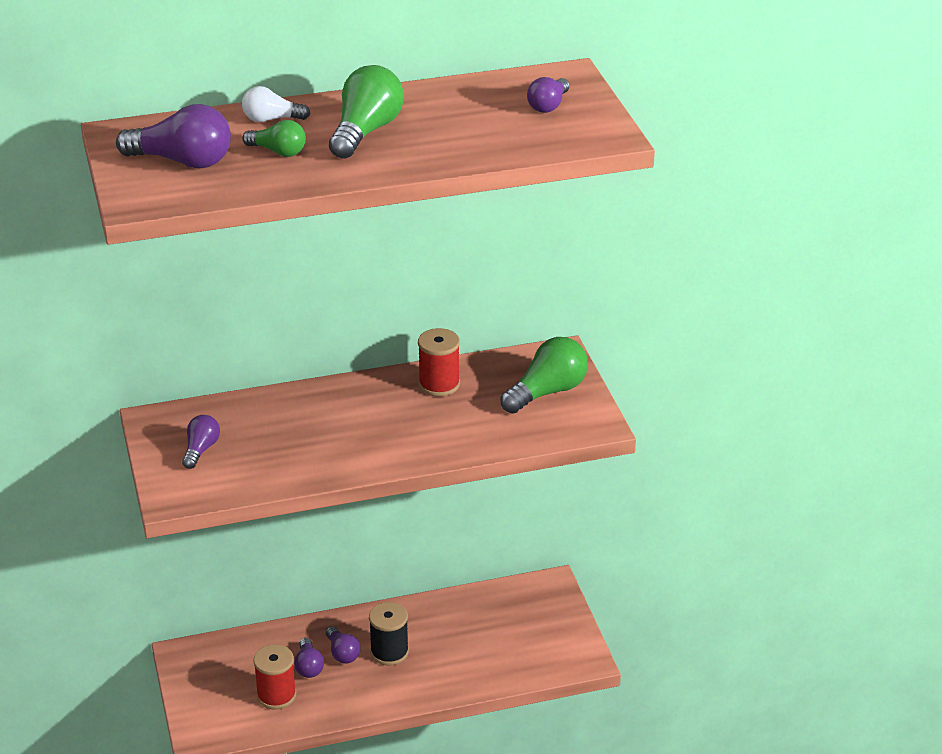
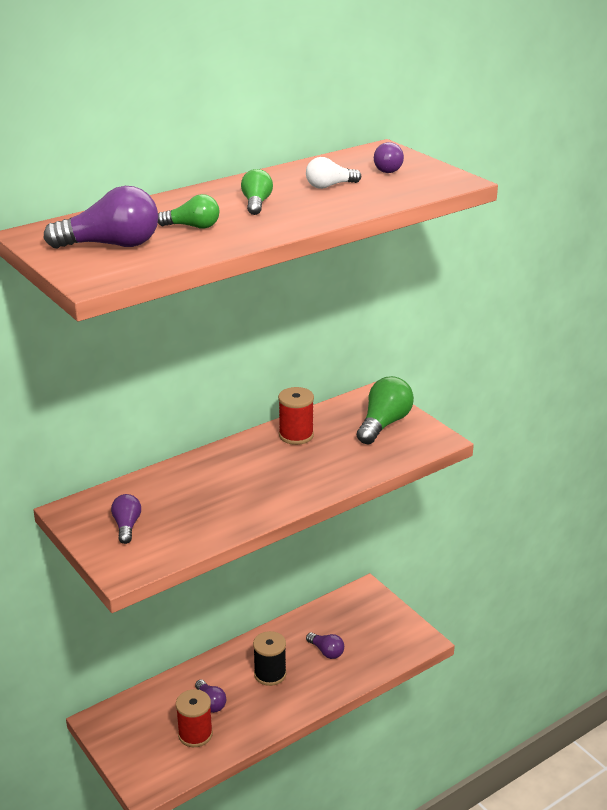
camera: 20 degrees left, 5 degrees down
(271, 119) = (167, 207): white light bulb -> white light bulb (330, 186)
(342, 653) = (232, 685): purple light bulb -> purple light bulb (326, 651)
(365, 132) = (256, 204): green light bulb -> green light bulb, size x0.58

